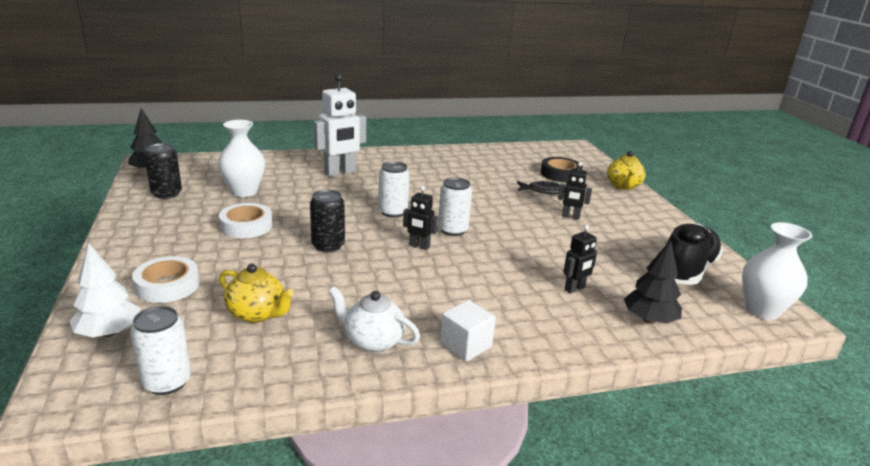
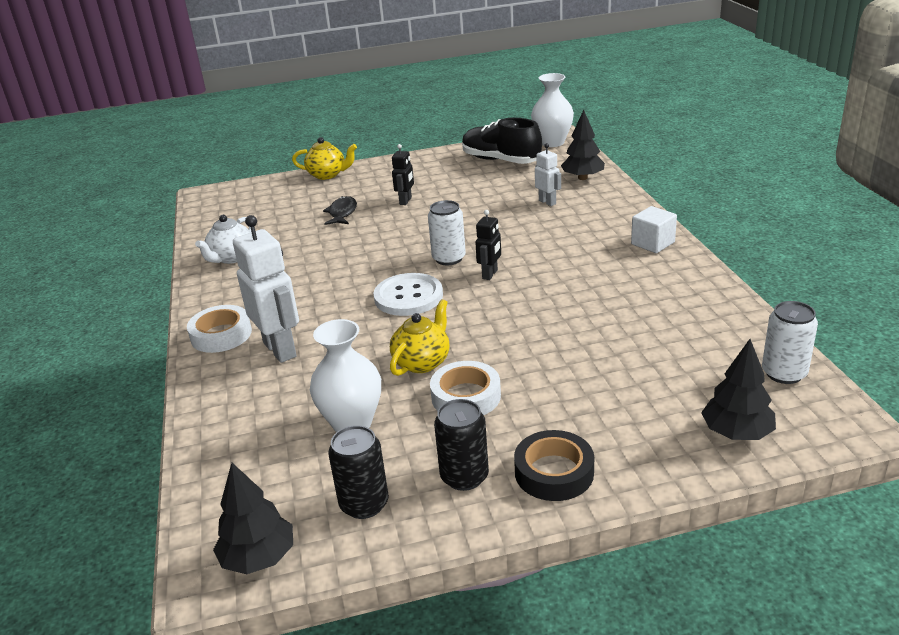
camera: 85 degrees left, 5 degrees up
(109, 332) = (736, 433): white tree -> black tree
(167, 285) = (631, 420): white tape -> white tape (221, 335)
(257, 313) = (657, 348): yellow teapot -> yellow teapot (422, 362)
(328, 246) = (504, 328): black can -> black can (464, 476)
(372, 341) = (668, 282): white teapot -> white teapot (231, 258)
(393, 212) = (408, 297): white can -> white button
(560, 174) = (293, 204): black tape -> black tape (554, 472)
(574, 289) = (547, 202): black robot -> white robot

